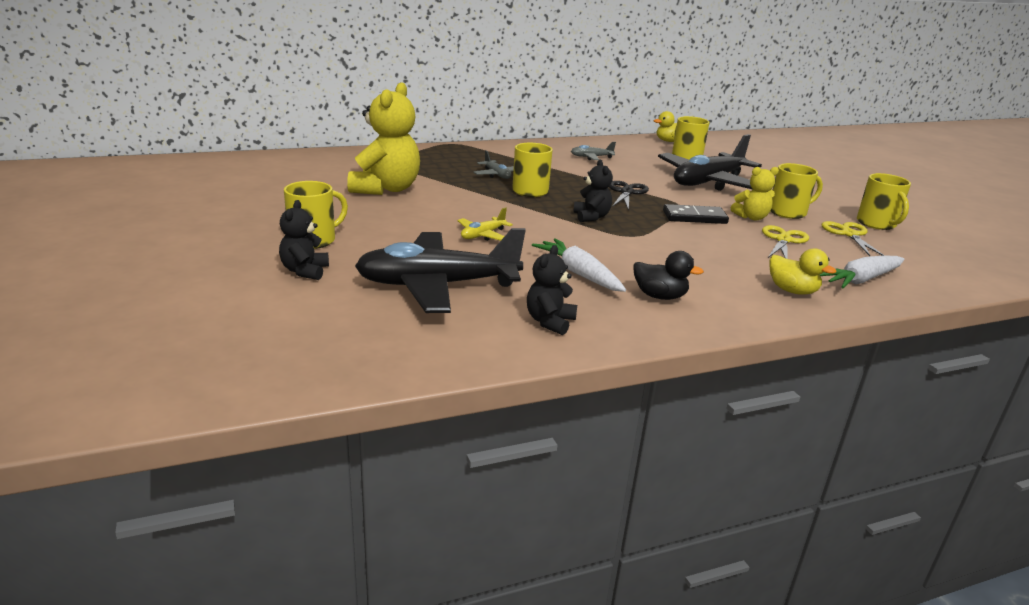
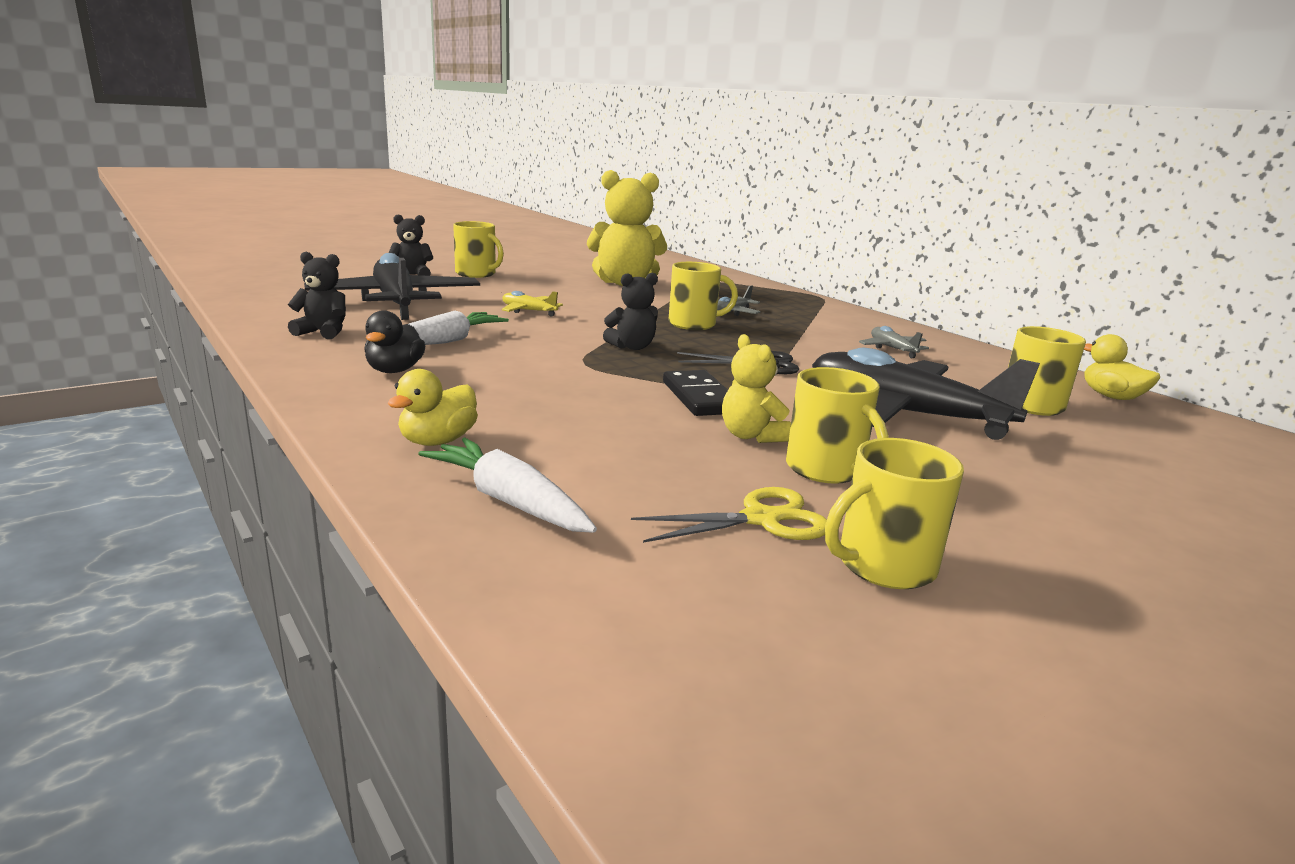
camera: 75 degrees right, 5 degrees down
(783, 240) = (660, 452): yellow scissors -> none

